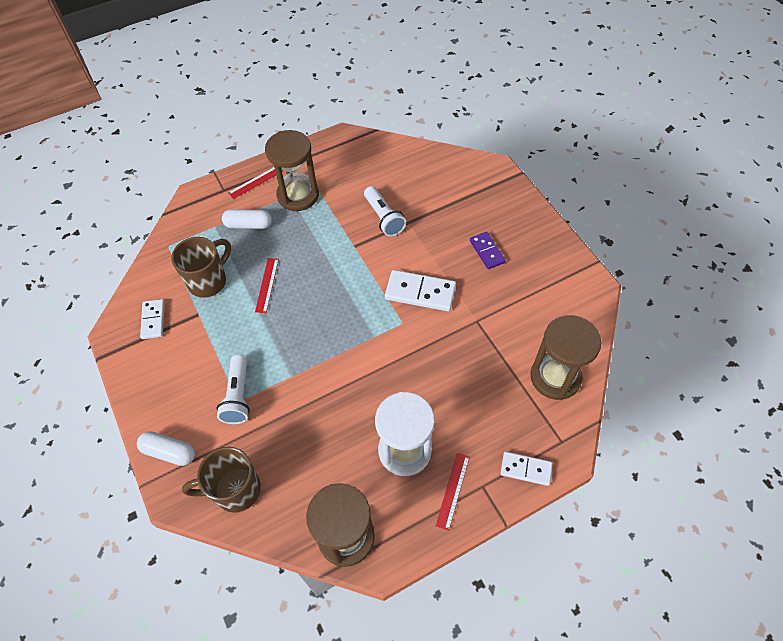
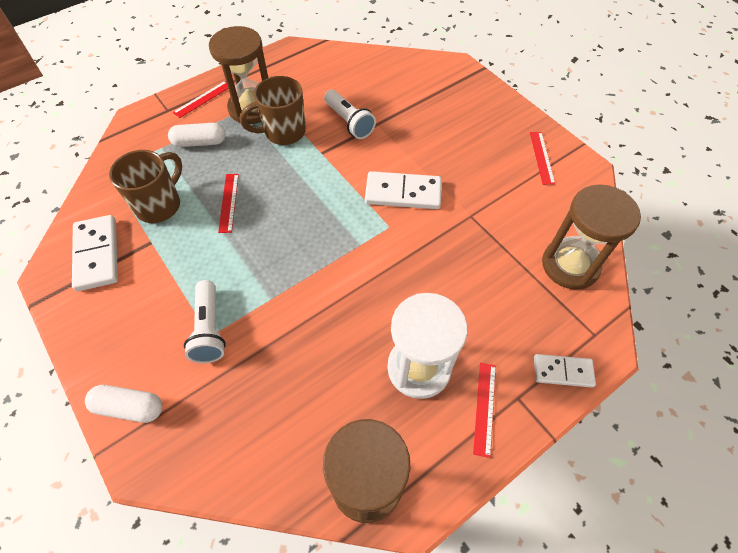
camera: 10 degrees left, 0 degrees up
(153, 320) = (97, 254): white domino -> white domino, size x1.59
(235, 490) = (219, 444): brown mug -> brown mug (283, 132)
(487, 251) = (466, 145): purple domino -> none
(554, 271) = (542, 157): none -> red ruler

